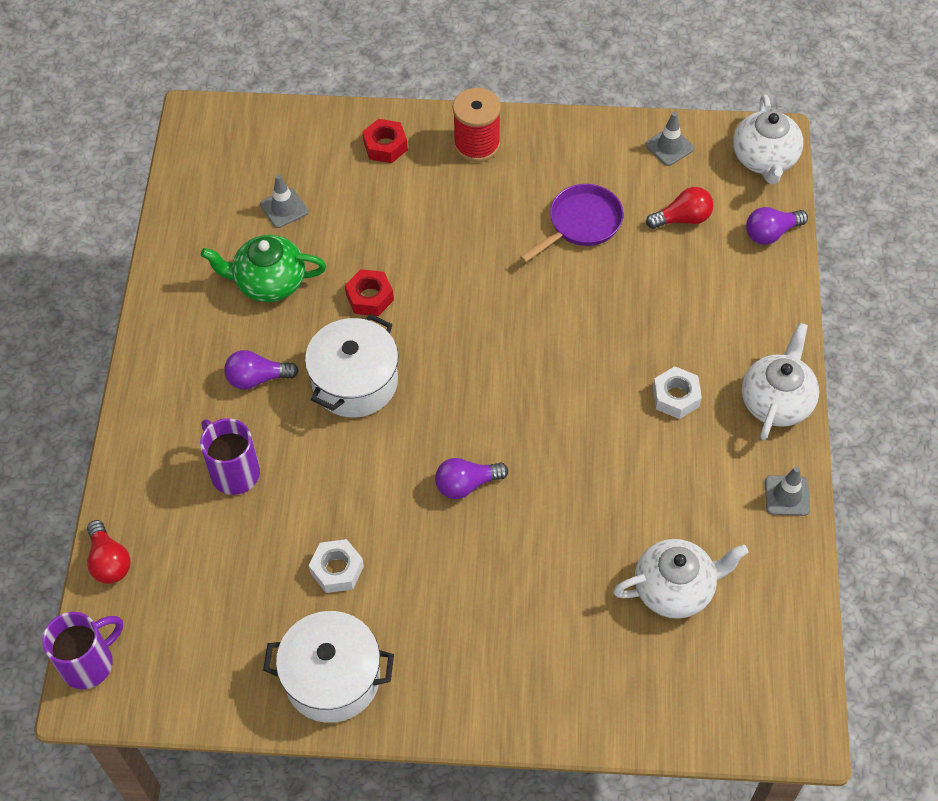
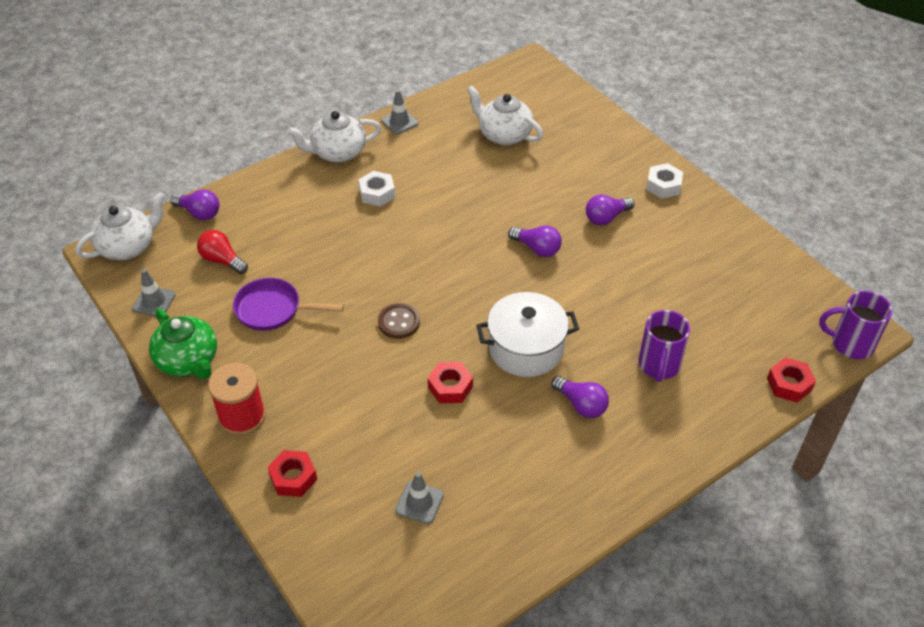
camera: 130 degrees left, 10 degrees down
(109, 561) = (789, 384): red light bulb -> red nut
(268, 282) = (498, 459): green teapot -> green teapot (189, 361)
(332, 678) = (715, 232): white pot -> none
(337, 570) = (657, 271): white nut -> white nut (663, 185)
(451, 586) = (606, 218): none -> purple light bulb
(478, 306) = (399, 322): none -> brown button

